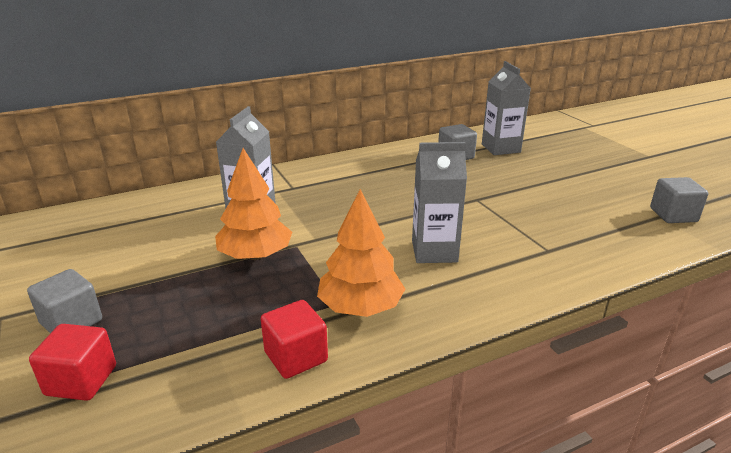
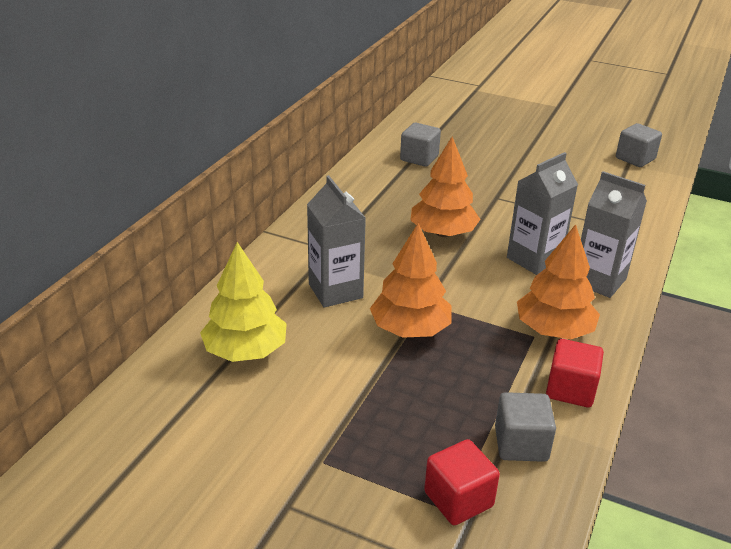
camera: 40 degrees left, 5 degrees up
(71, 322) = (362, 467): grey cube -> grey cube (521, 444)
(141, 222) = (245, 351): none -> yellow tree
(389, 207) = (443, 233): none -> orange tree
(500, 148) = (443, 136): grey carton -> grey carton (599, 281)

